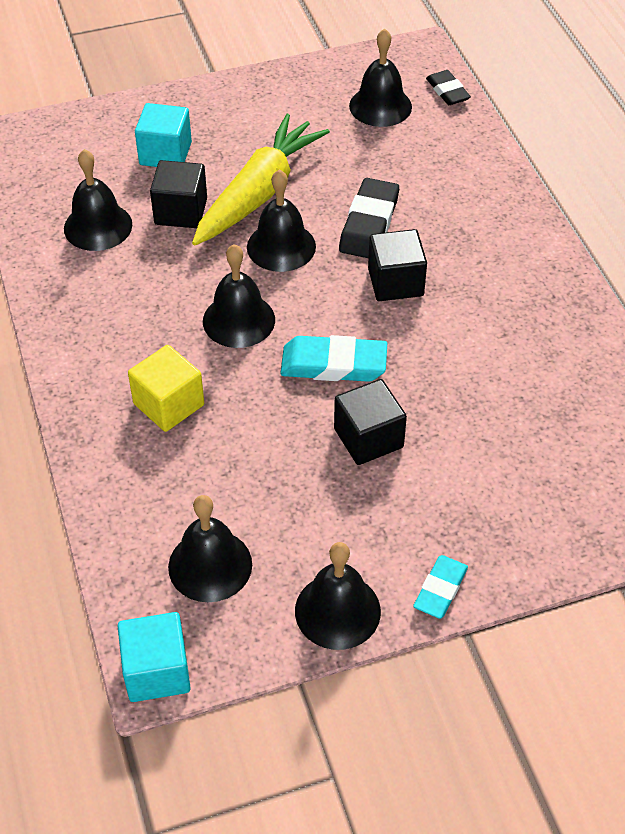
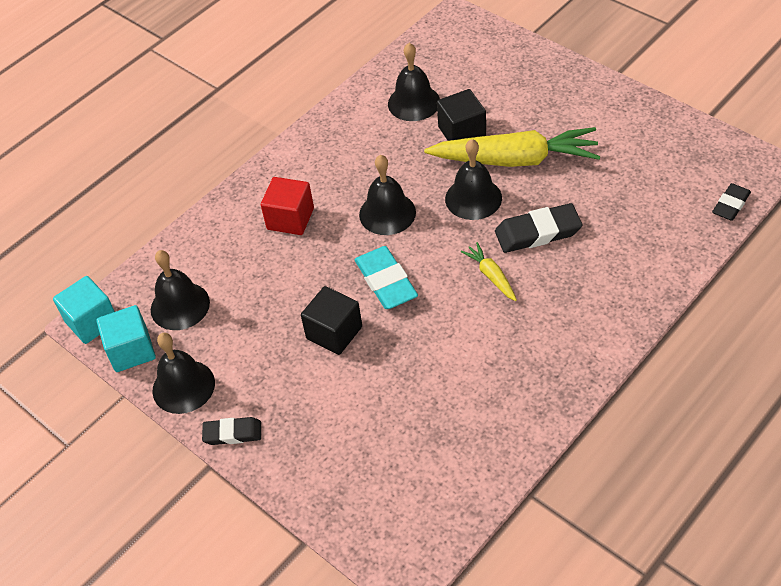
camera: 65 degrees right, 0 degrees up
(165, 153) = (510, 95): turquoise cube -> turquoise cube (131, 350)
(169, 404) = (290, 219): yellow cube -> red cube
(380, 106) = (672, 175): black bell -> none
(395, 282) = (491, 276): black cube -> yellow carrot
(440, 589) = (232, 433): turquoise eraser -> black eraser

